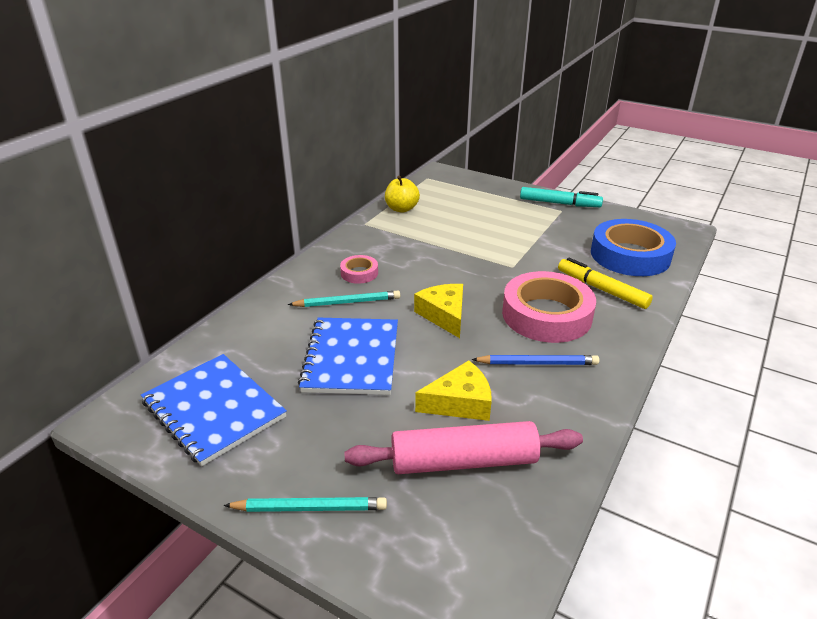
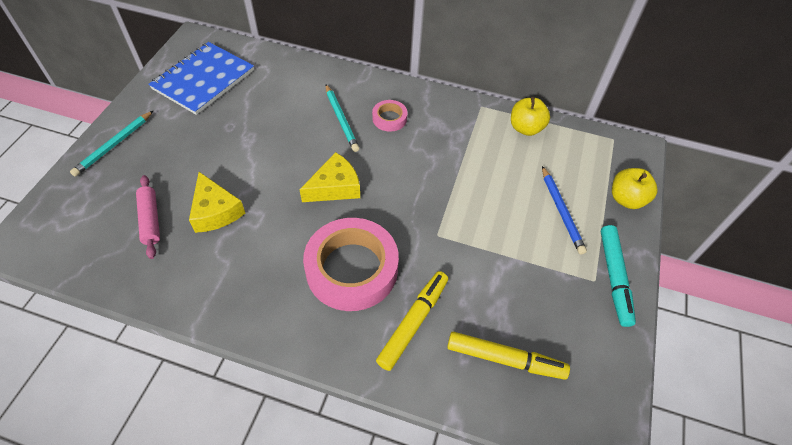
camera: 75 degrees right, 20 degrees up
(310, 508) = (114, 145): turquoise pencil -> turquoise pencil turned 45 degrees clockwise
(351, 358) = (266, 136): blue notebook -> none
(464, 461) = (150, 220): pink rolling pin -> pink rolling pin, size x0.58
(489, 185) = (626, 199): none -> yellow apple
(537, 363) = (272, 263): blue pencil -> blue pencil (561, 211)
(630, 255) = (504, 359): blue tape -> yellow marker

